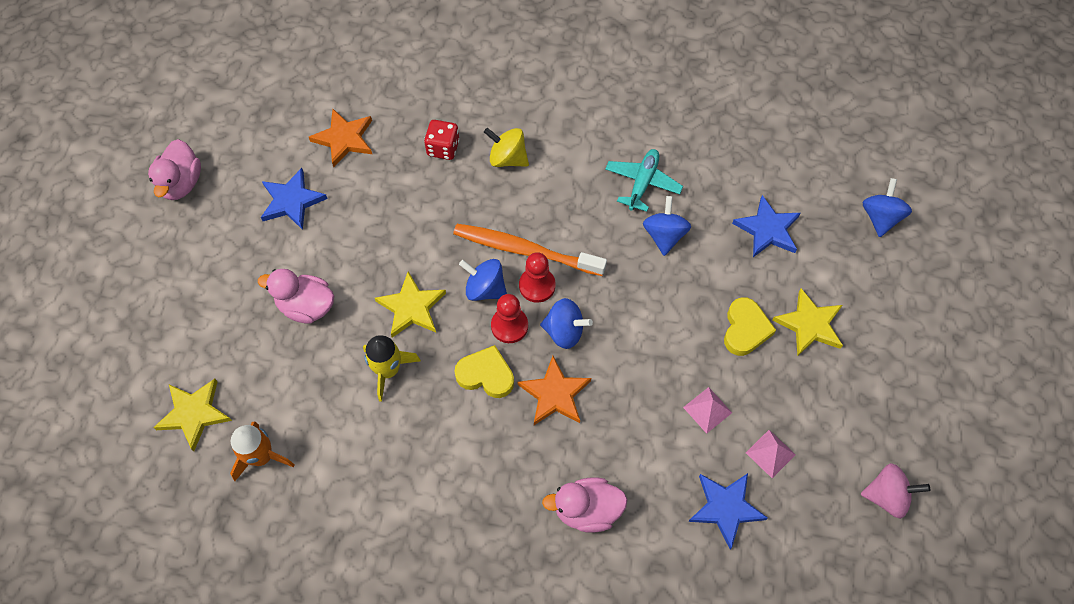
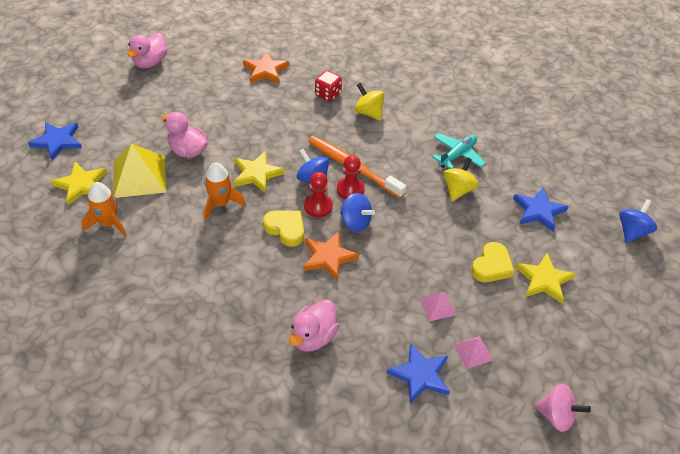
camera: 20 degrees right, 15 degrees down
(263, 371) = (139, 176): none -> yellow pyramid
(292, 201) = (213, 92): blue star -> blue star (58, 141)
(388, 370) = (220, 204): yellow rocket -> orange rocket
(587, 510) = (313, 337): pink duck -> pink duck turned 75 degrees counterclockwise
(664, 235) = (458, 190): blue spinning top -> yellow spinning top

